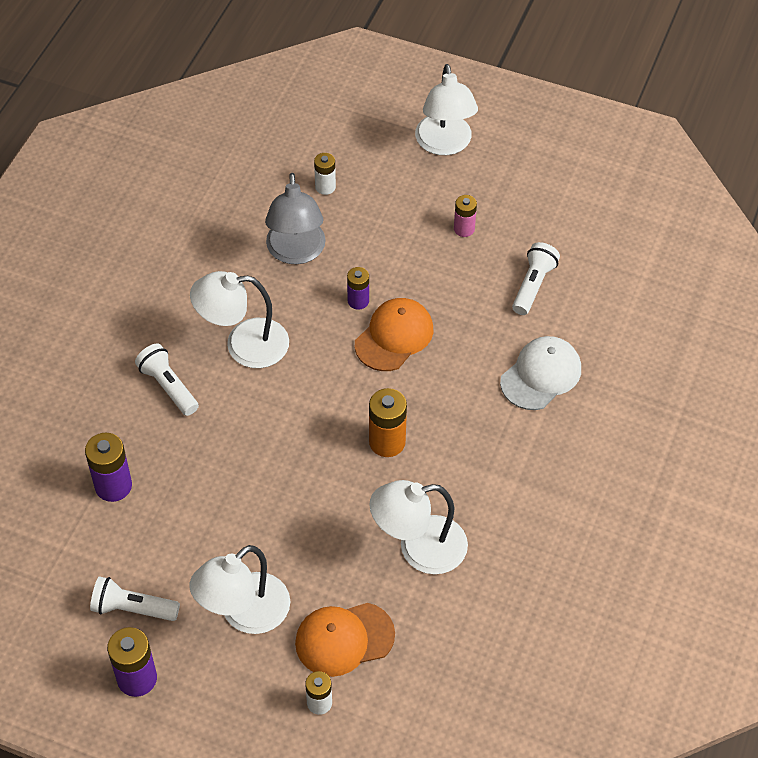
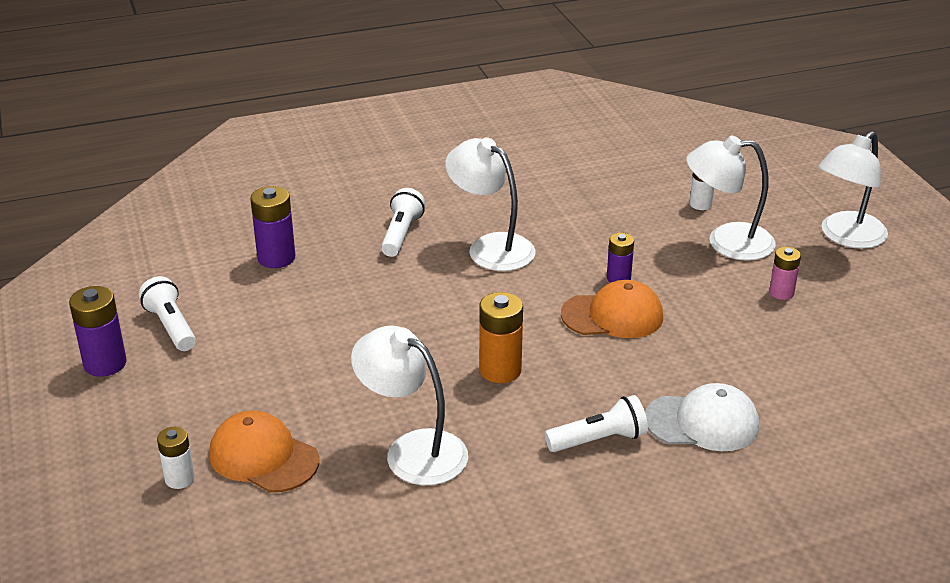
camera: 50 degrees right, 20 degrees down
(244, 614) = (228, 386): white lamp -> white lamp (726, 242)
(296, 252) = (616, 224): grey lamp -> none
(533, 285) = (790, 363): white flashlight -> white flashlight (598, 440)

